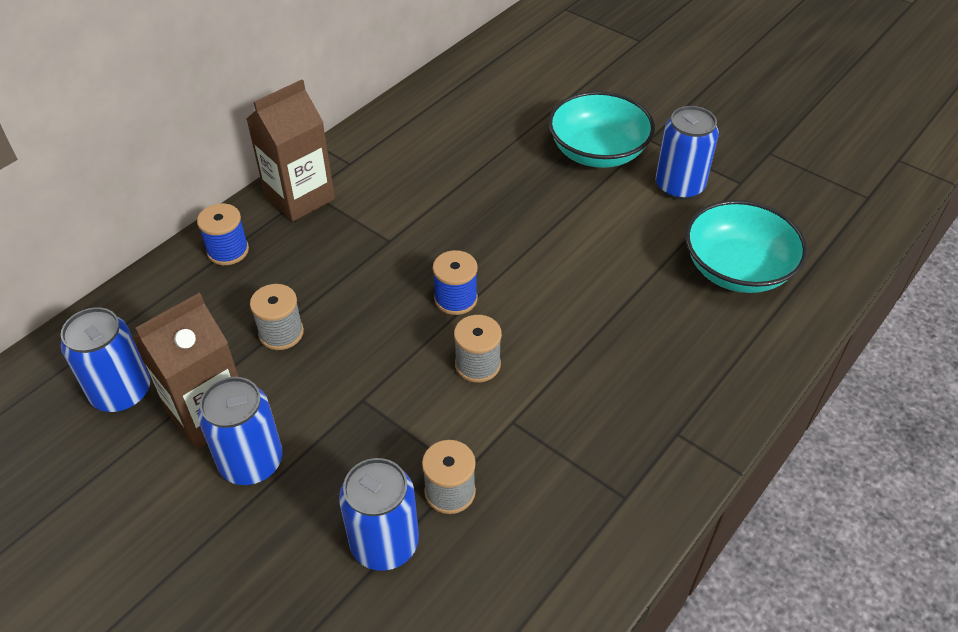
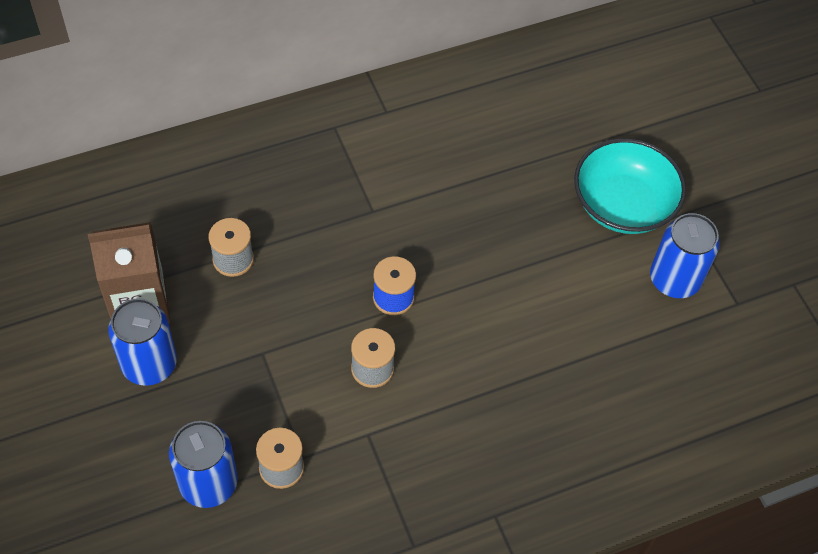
camera: 25 degrees right, 10 degrees up
(121, 392) = (86, 253): blue can -> none
(228, 251) = (233, 157): blue spool -> none
(299, 197) = (322, 129): brown carton -> none
(737, 269) = (663, 392): turquoise bowl -> none

